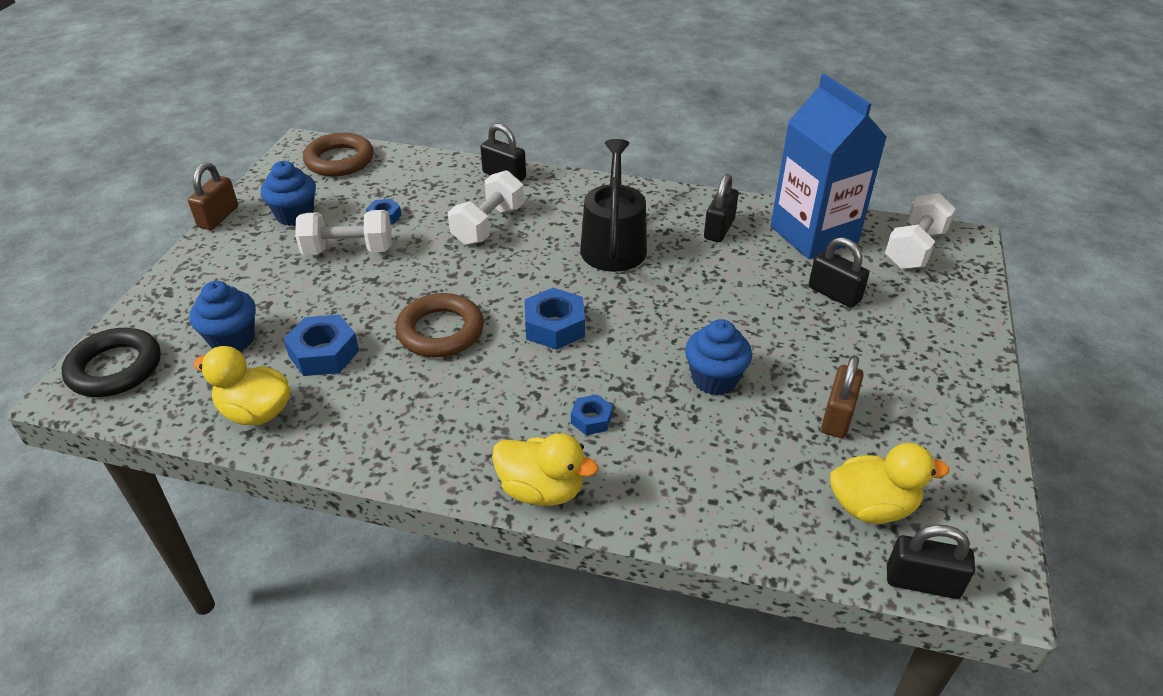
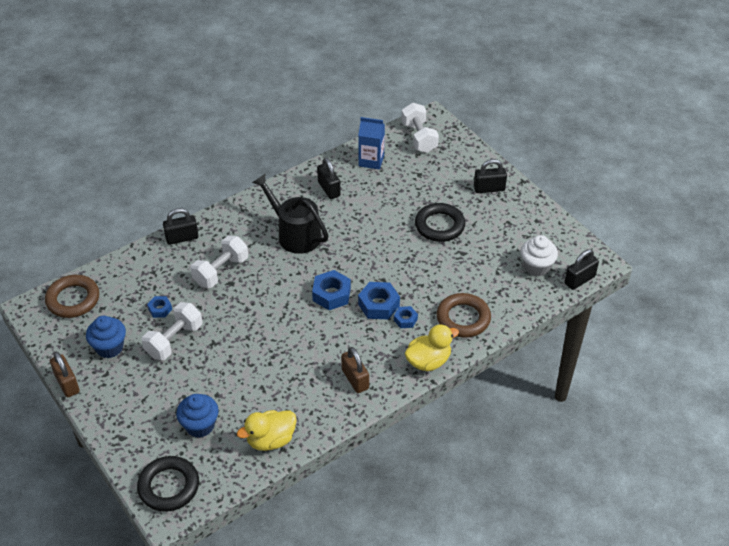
camera: 50 degrees left, 5 degrees up
(324, 353) = (254, 393): blue nut -> blue nut (378, 305)
(440, 331) = (287, 338): brown ring -> brown ring (463, 318)
(488, 225) = (221, 271): white dumbbell -> white dumbbell turned 60 degrees clockwise
(714, 379) = (425, 263): blue cupcake -> none
(799, 354) = (439, 226): none -> black ring
(814, 234) = (371, 160): blue carton -> blue carton, size x0.56
(834, 294) = (417, 186): black padlock -> black padlock (489, 189)
(838, 416) = (485, 241): brown padlock -> brown padlock (355, 379)
(872, 506) = (536, 267): yellow duck -> white cupcake

